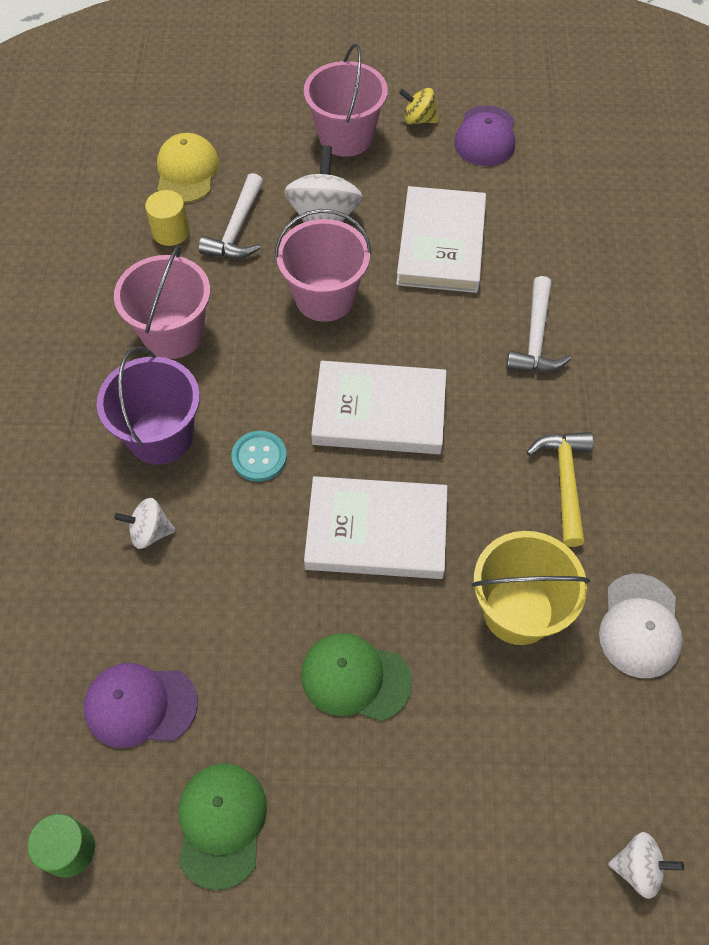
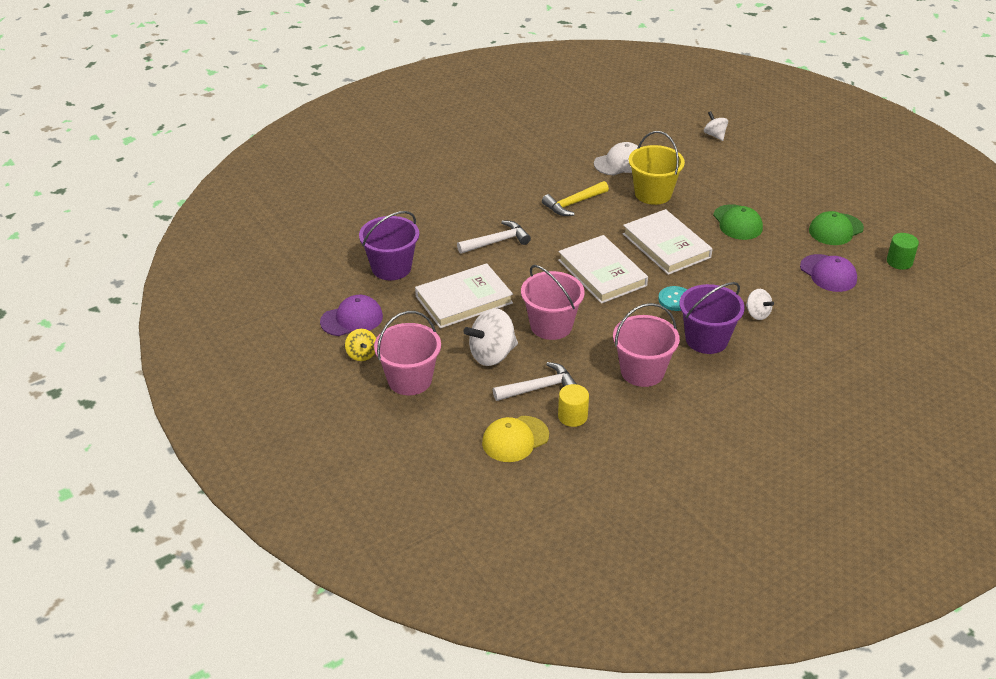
camera: 125 degrees left, 20 degrees down
(557, 210) = (391, 268): none -> purple bucket

